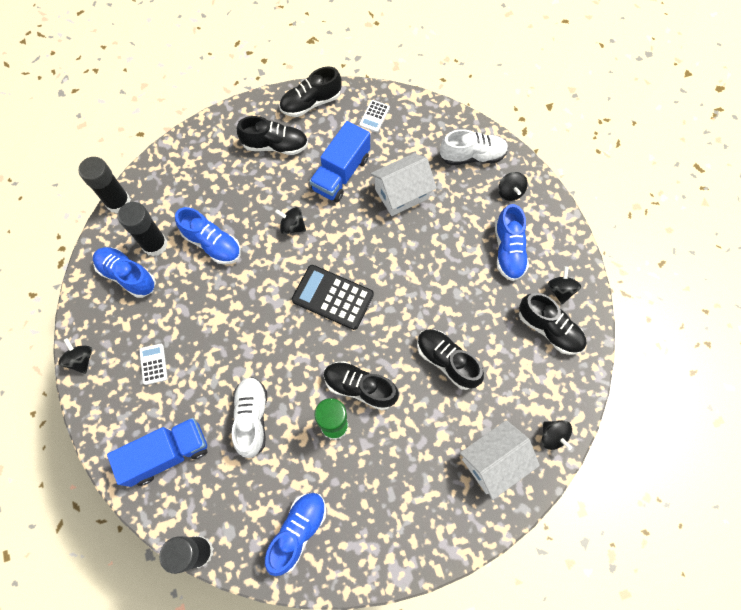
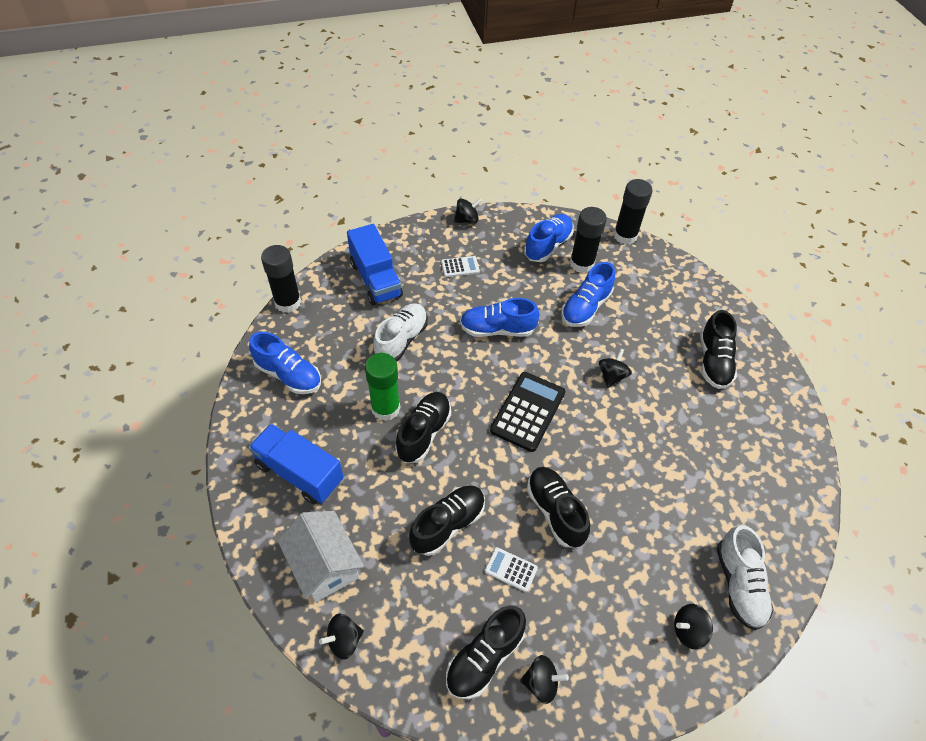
camera: 90 degrees right, 15 degrees down
(252, 418) = (401, 340): white shoe -> white shoe turned 60 degrees counterclockwise
(311, 103) = (780, 397): black shoe -> black shoe (555, 511)
(341, 173) = (686, 425): blue truck -> blue truck (299, 473)
(374, 116) = (777, 466): white calculator -> white calculator (511, 569)
(402, 193) = (668, 491): white house -> none
(508, 250) = (597, 617): blue shoe -> blue shoe (497, 329)

